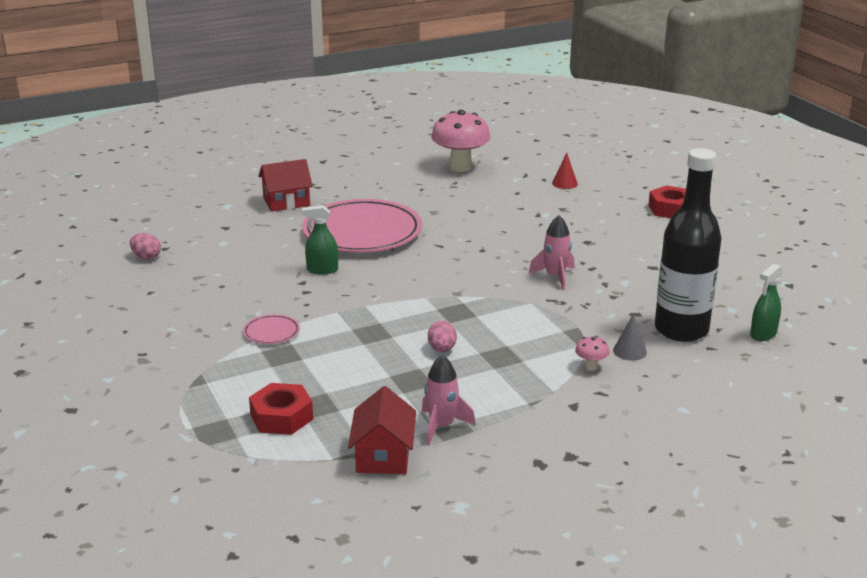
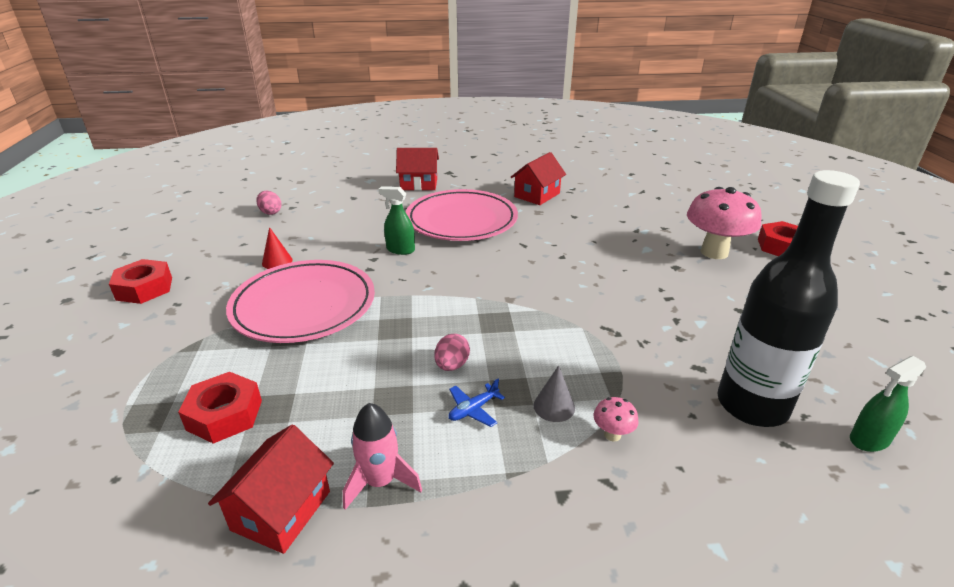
camera: 20 degrees right, 5 degrees up
(92, 348) = (144, 288): none -> red nut
(271, 332) = (304, 306): pink plate -> pink plate, size x2.47
(422, 195) = (537, 195): none -> red house
(460, 167) = (586, 176): pink mushroom -> pink mushroom (714, 252)
(479, 373) = (473, 409): none -> blue plane
(555, 277) = (623, 301): pink rocket -> none
(564, 183) = (677, 204): red cone -> red cone (277, 261)
(629, 351) = (672, 422): grey cone -> grey cone (554, 406)

